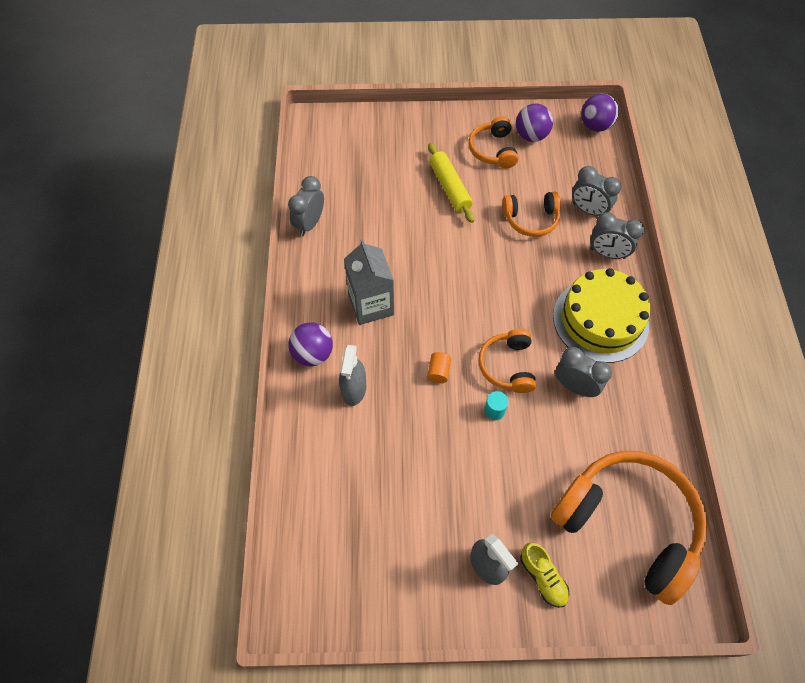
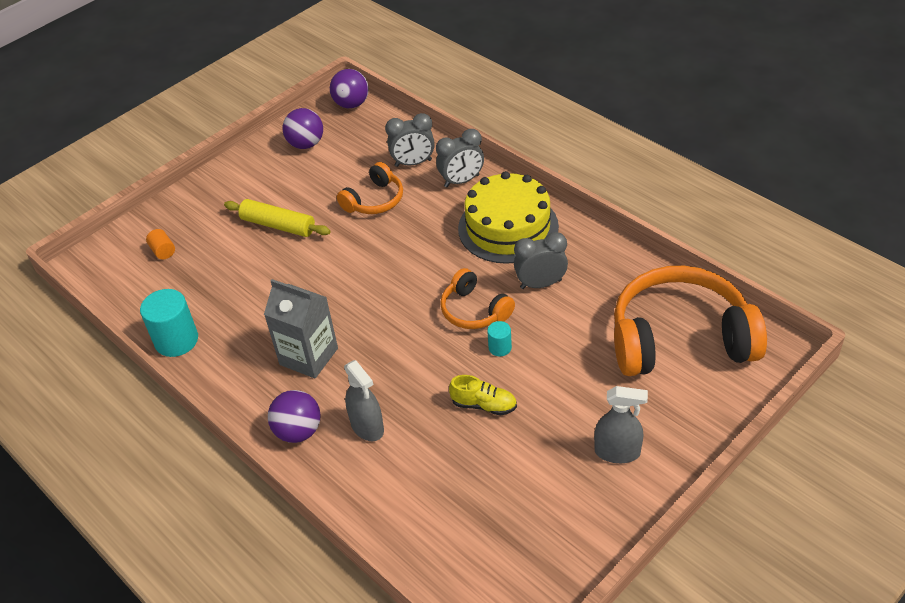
camera: 40 degrees left, 15 degrees down
(309, 223) = (176, 340): grey clock -> turquoise cylinder
(438, 372) = (424, 357): orange cylinder -> orange cylinder (163, 251)
(493, 150) = (285, 174): orange headphones -> none
(542, 577) = (664, 423): yellow shoe -> yellow shoe (484, 405)

